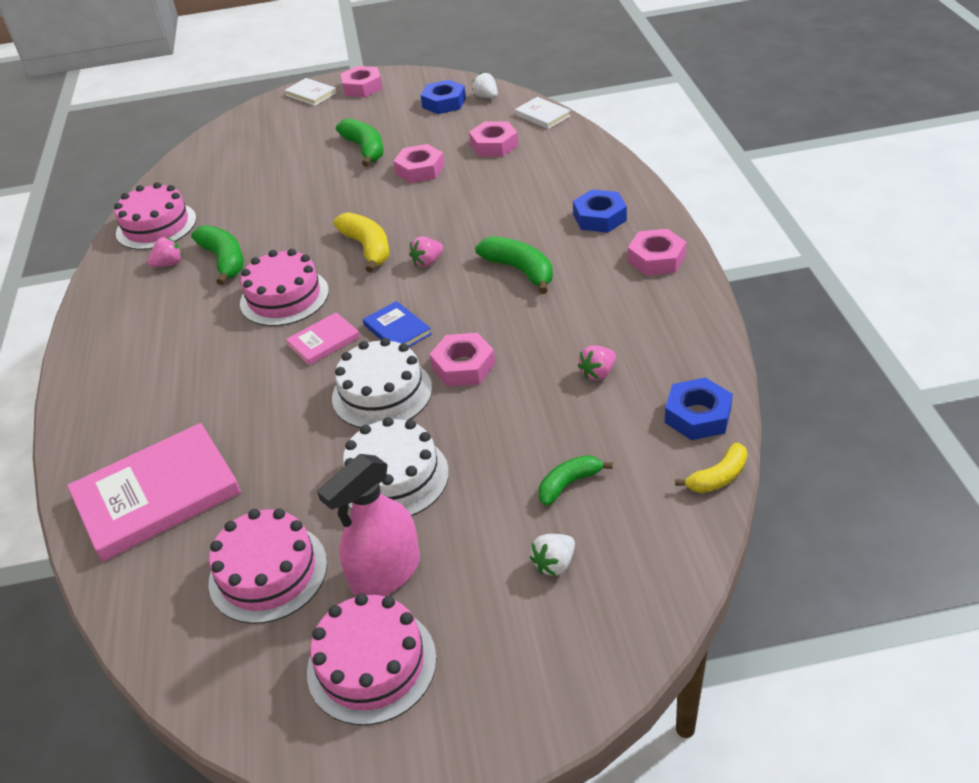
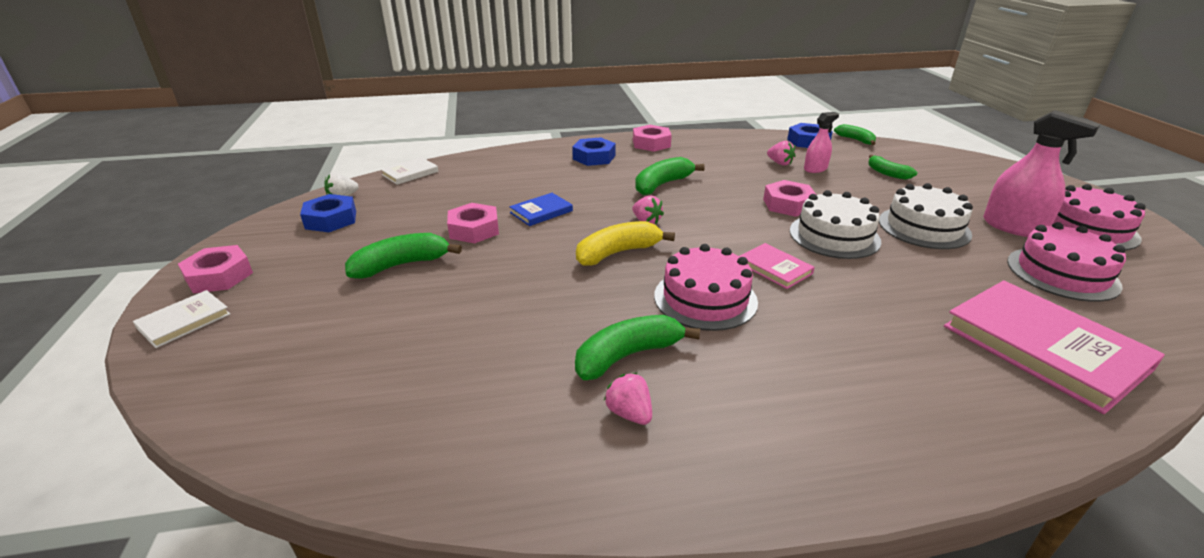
camera: 95 degrees left, 10 degrees down
(156, 226) = (514, 452): pink cake -> none
(397, 330) = (749, 232): blue book -> blue book (541, 212)
(494, 145) = (450, 194): pink nut -> none
(554, 564) = (954, 178): white strawberry -> none
(580, 407) = (815, 169): none -> pink spray bottle
(718, 477) = (855, 140): yellow banana -> green banana

